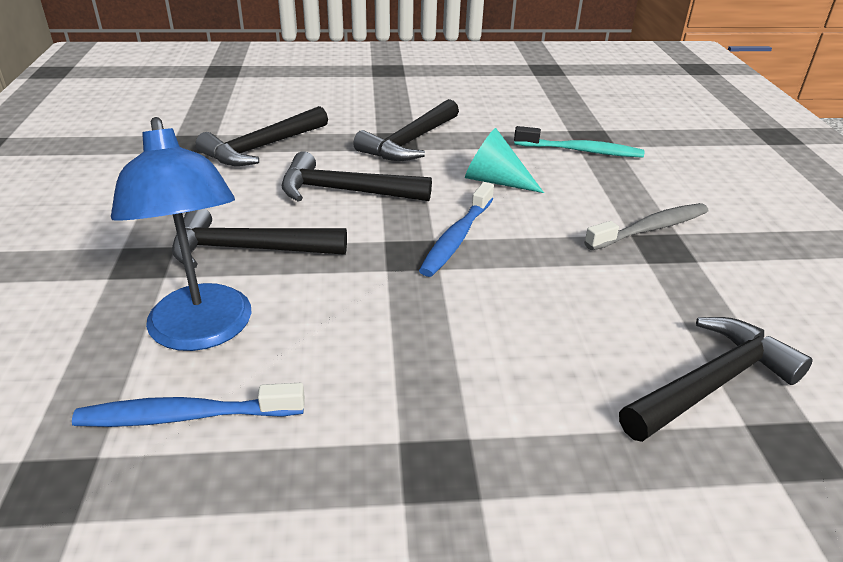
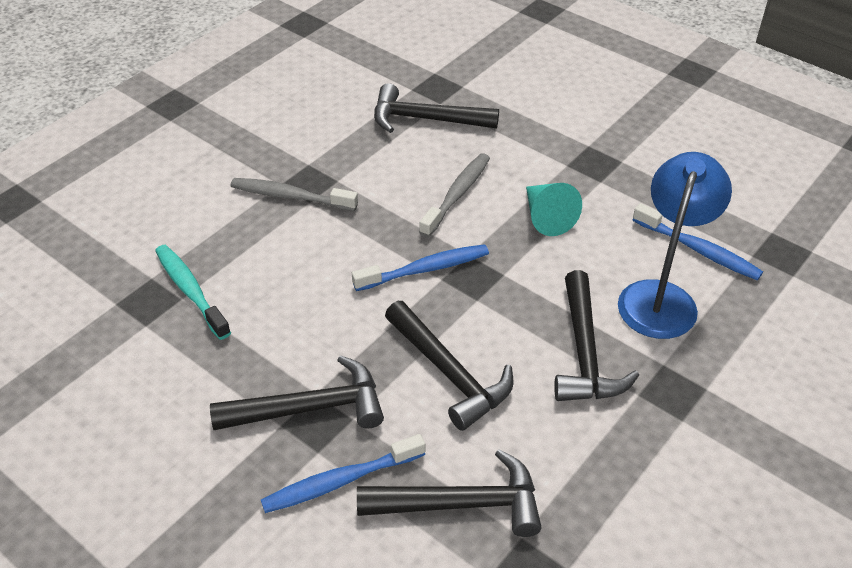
camera: 135 degrees left, 10 degrees up
(247, 249) = (585, 353): black hammer -> black hammer turned 45 degrees clockwise
(346, 128) = (340, 481): none -> blue toothbrush
(495, 181) = (316, 304): turquoise cone -> turquoise cone (546, 217)
(531, 314) = (457, 194): none -> grey toothbrush

